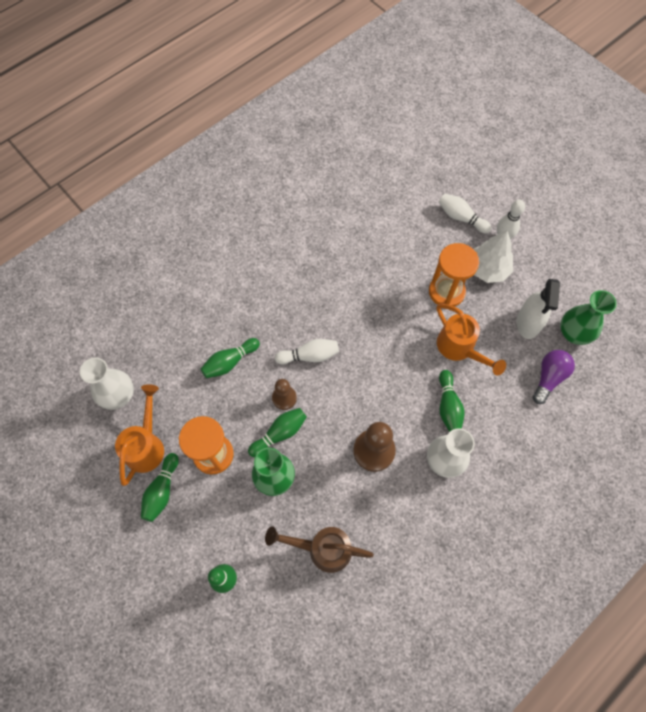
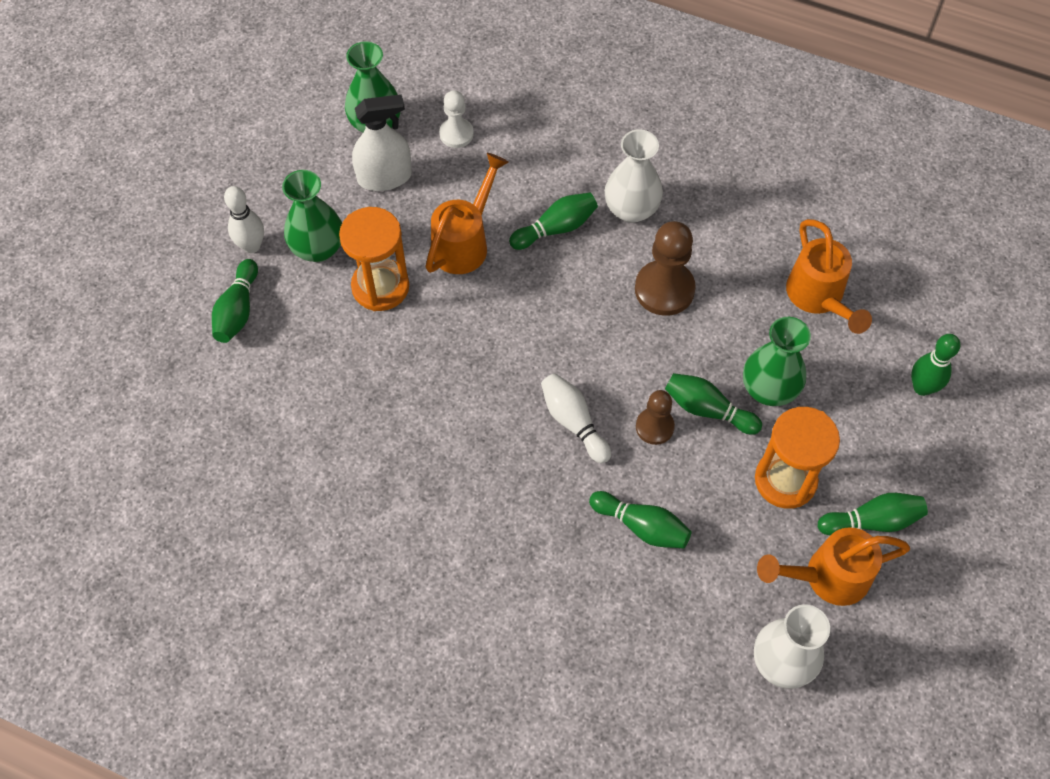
camera: 115 degrees left, 5 degrees down
(323, 549) = (818, 298): brown watering can -> orange watering can
(461, 218) = (238, 310): white bowling pin -> green bowling pin
(487, 269) = (318, 248): white tree -> green vase
(548, 378) = (456, 134): purple light bulb -> white pawn

